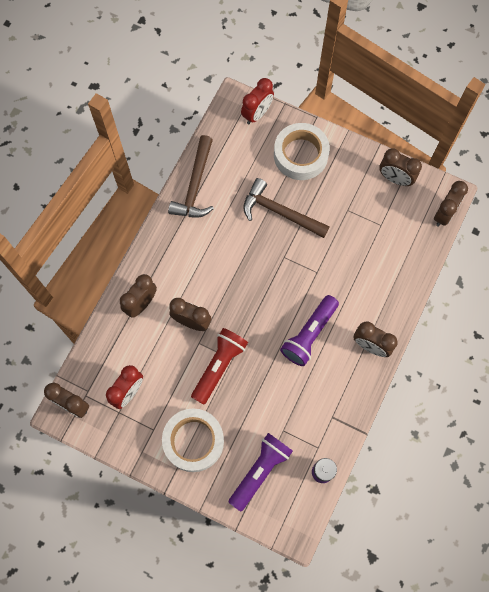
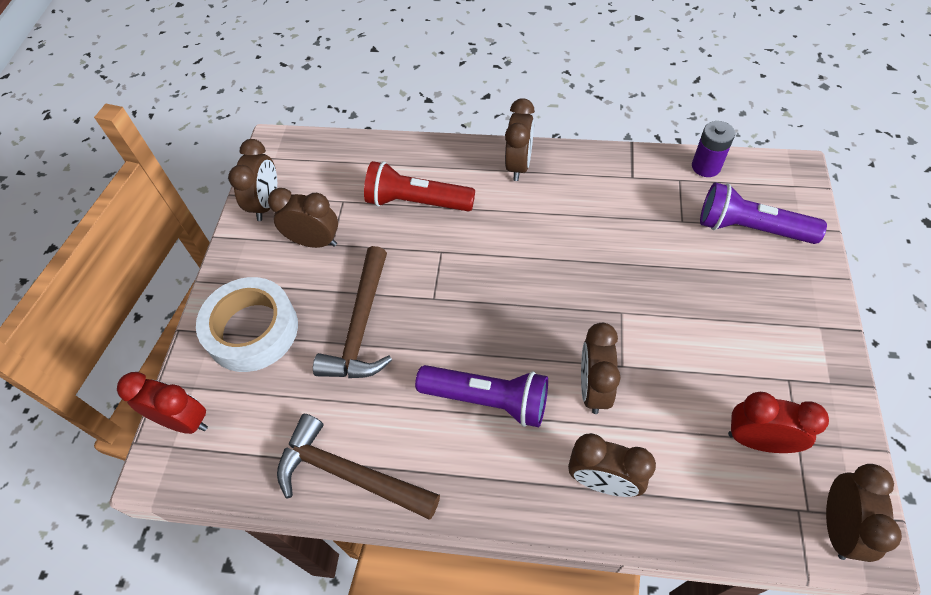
camera: 105 degrees left, 15 degrees down
(193, 441) = (767, 319): white tape -> none
(195, 185) = (349, 474): brown hammer -> brown hammer turned 150 degrees counterclockwise
(219, 366) = (642, 325): red flashlight -> red flashlight (417, 202)
(309, 334) = (536, 232): purple flashlight -> purple flashlight (487, 400)
(444, 214) = (306, 142): brown clock -> brown clock (314, 242)

